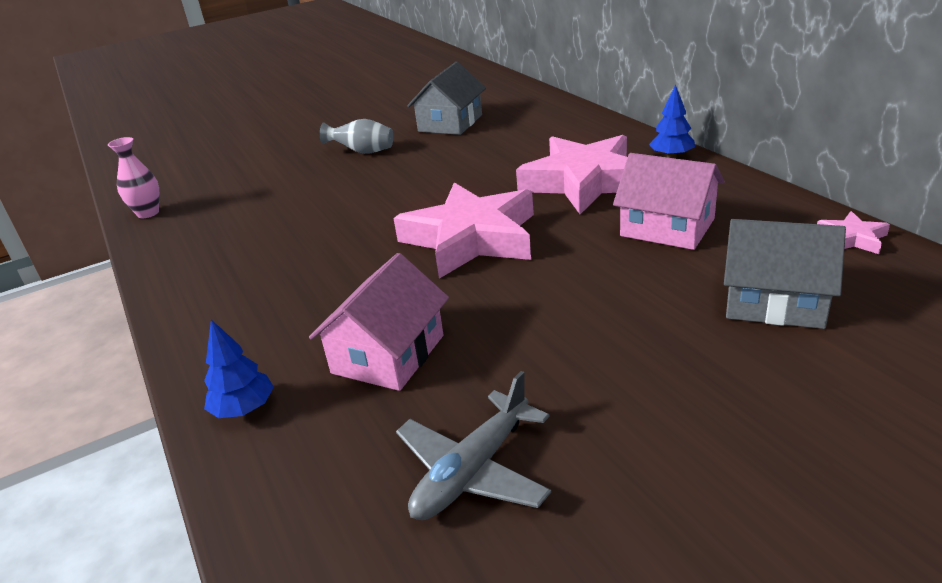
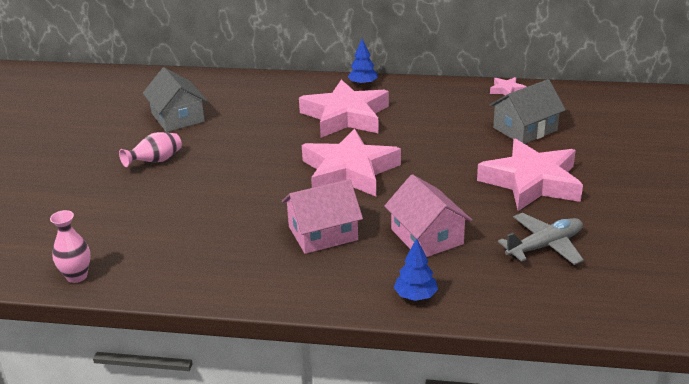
camera: 55 degrees left, 0 degrees up
(363, 152) = (155, 161): grey vase -> pink vase
(472, 471) = (545, 246): grey plane -> grey plane turned 105 degrees counterclockwise
(636, 375) = (532, 182): none -> pink star
(667, 227) = (430, 120): pink house -> pink house (323, 233)

